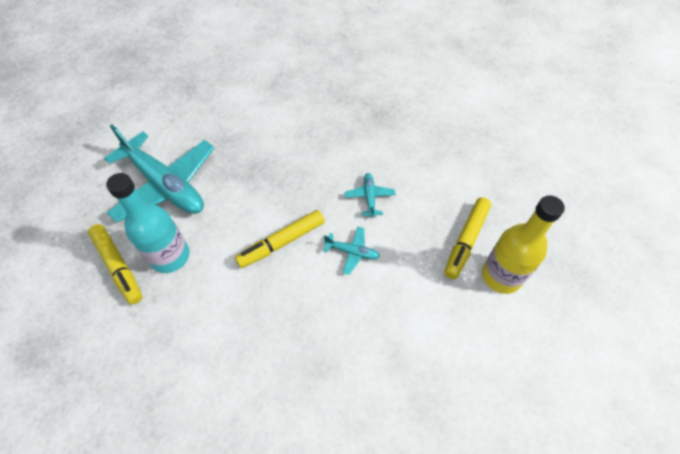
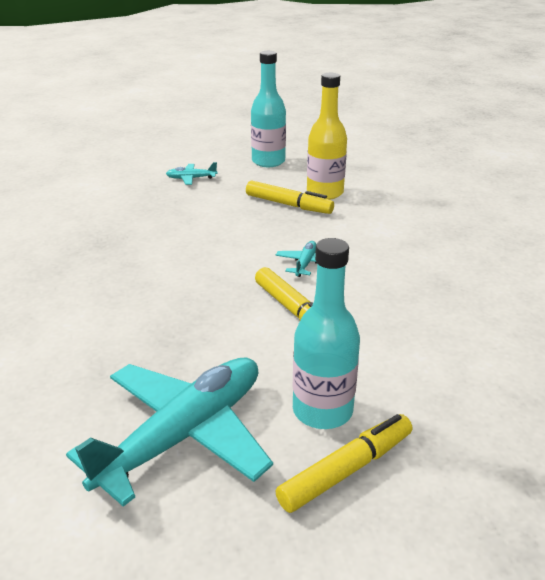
camera: 90 degrees left, 25 degrees down
(369, 197) = (231, 252): turquoise plane -> turquoise plane (191, 178)
(571, 222) = (268, 161): none -> turquoise bottle

